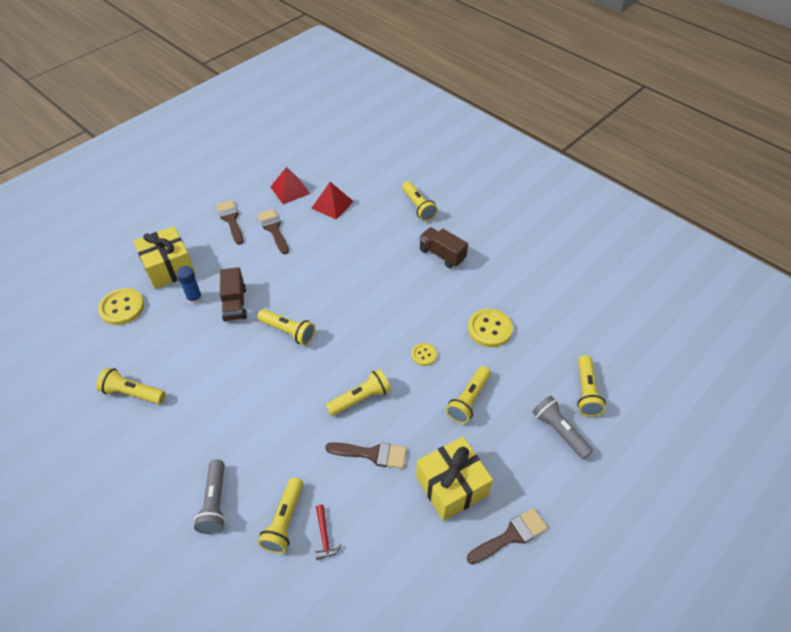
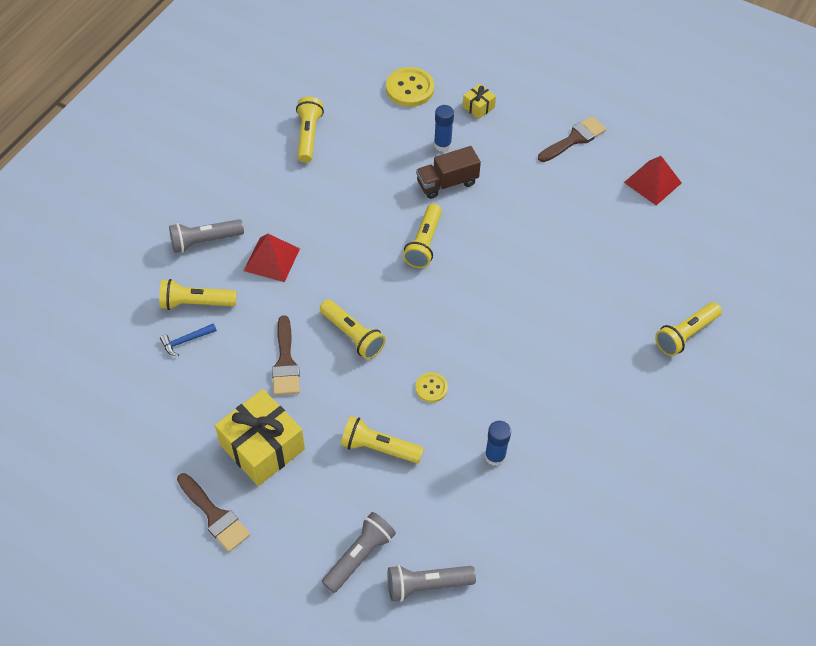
camera: 75 degrees right, 5 degrees up
(168, 267) = (478, 107): yellow gift -> yellow gift, size x0.47
(274, 229) = (576, 185): brown brush -> none
(324, 536) = (186, 341): red hammer -> blue hammer
(332, 205) = (646, 234): red pyramid -> red pyramid (271, 259)
(442, 254) = (605, 379): brown truck -> none
(489, 329) = (495, 456): yellow button -> blue glue stick
(586, 392) = (427, 585): yellow flashlight -> grey flashlight

